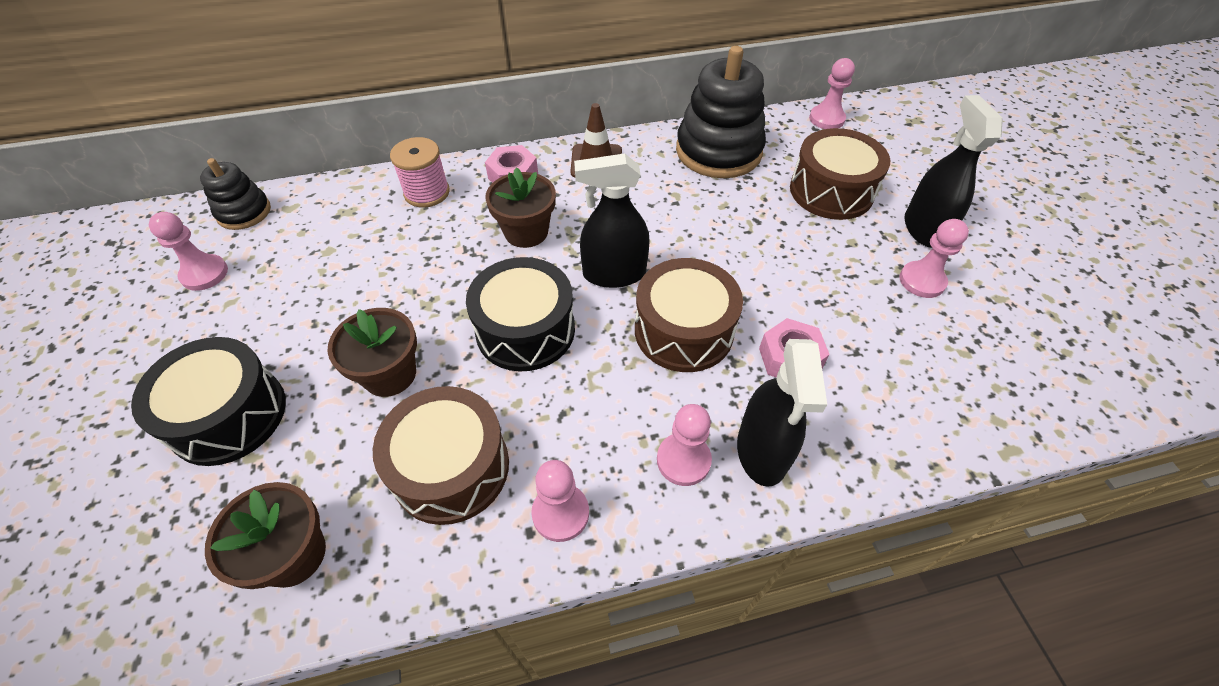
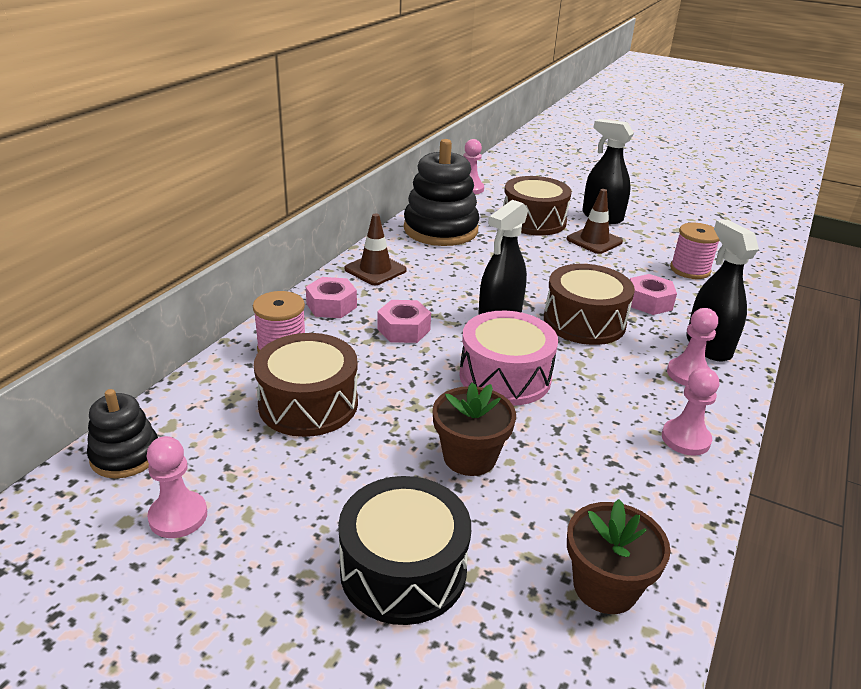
camera: 50 degrees left, 20 degrees down
(451, 468) = (599, 468): brown drum -> brown drum (308, 404)
(525, 330) = (505, 376): black drum -> pink drum
(526, 232) = (403, 329): brown flower pot -> pink nut
(761, 451) = (708, 346): black spray bottle -> black spray bottle turned 150 degrees counterclockwise
(859, 251) = (594, 241): none -> brown traffic cone
(915, 356) = (690, 270): none -> pink spool
(922, 281) = (639, 239): pink pawn -> none

